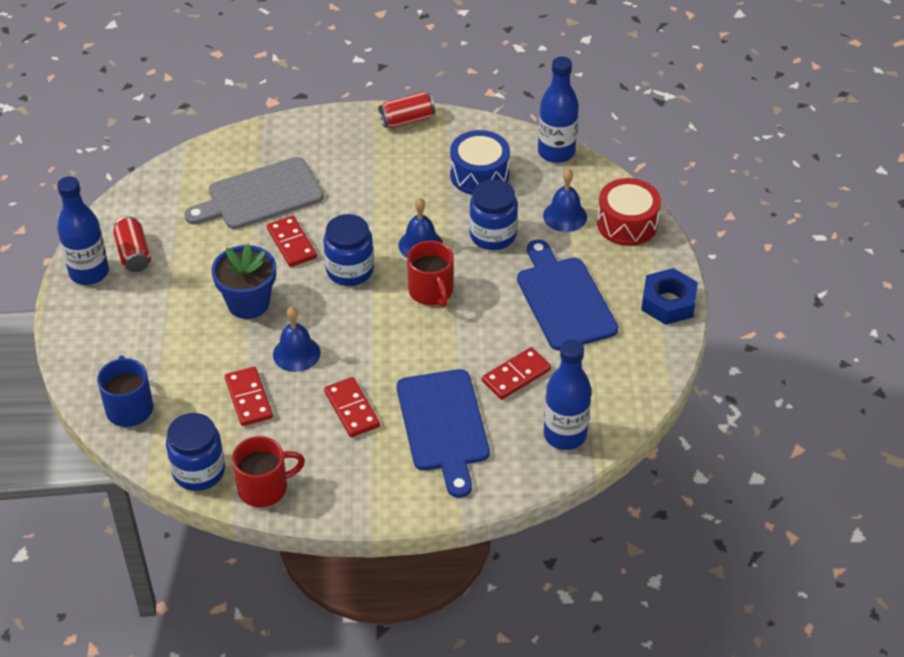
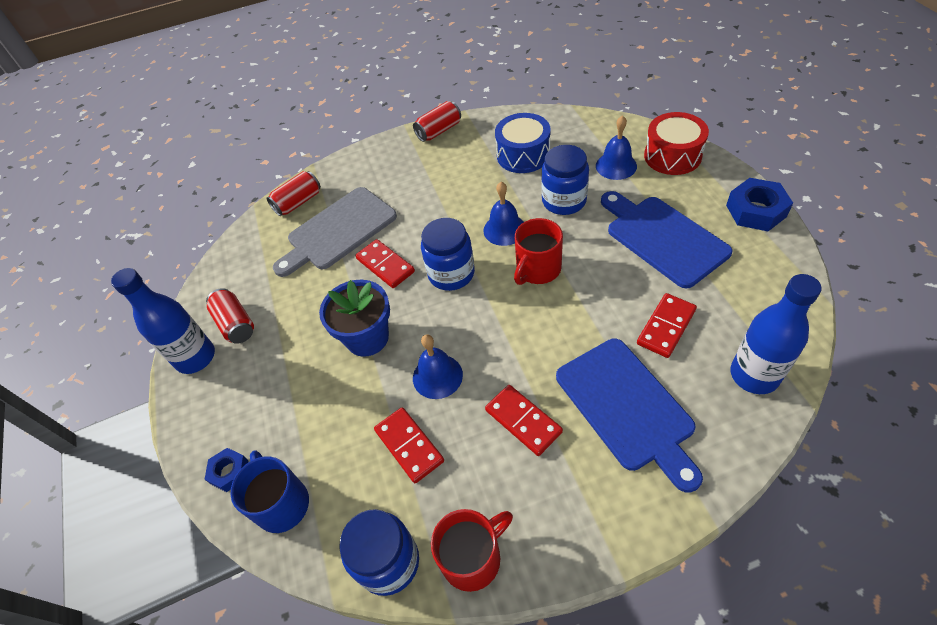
camera: 10 degrees left, 5 degrees up
(93, 372) = (229, 472): none -> blue nut
(231, 153) = (298, 202): none -> red can
(431, 291) = (537, 269): red mug -> red mug turned 75 degrees clockwise
(556, 152) = (576, 118): blue bottle -> none

